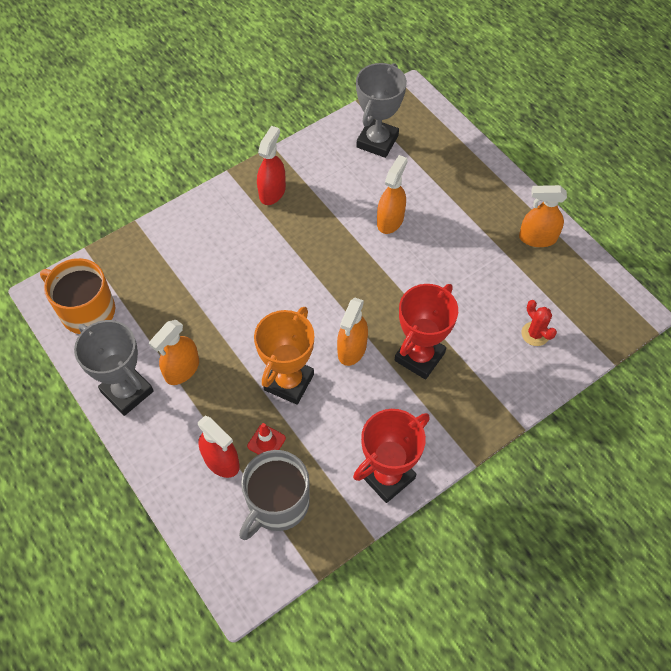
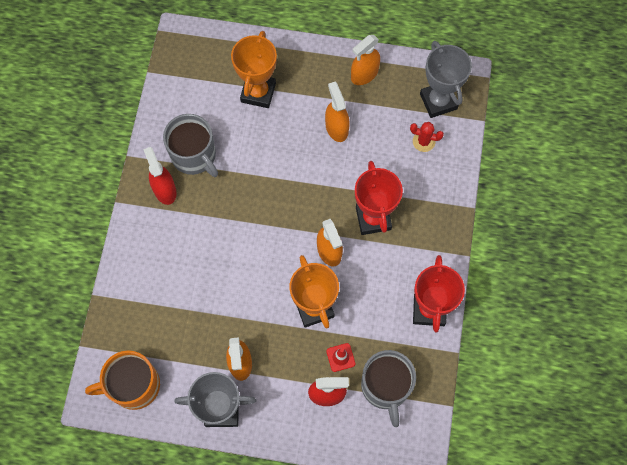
camera: 45 degrees left, 10 degrees up
(323, 186) = (194, 156): none -> grey mug
(377, 141) = (195, 91): grey trophy -> grey trophy (438, 101)
(390, 220) = (263, 142): orange spray bottle -> orange spray bottle (336, 128)
(427, 181) = (258, 92): none -> orange trophy

